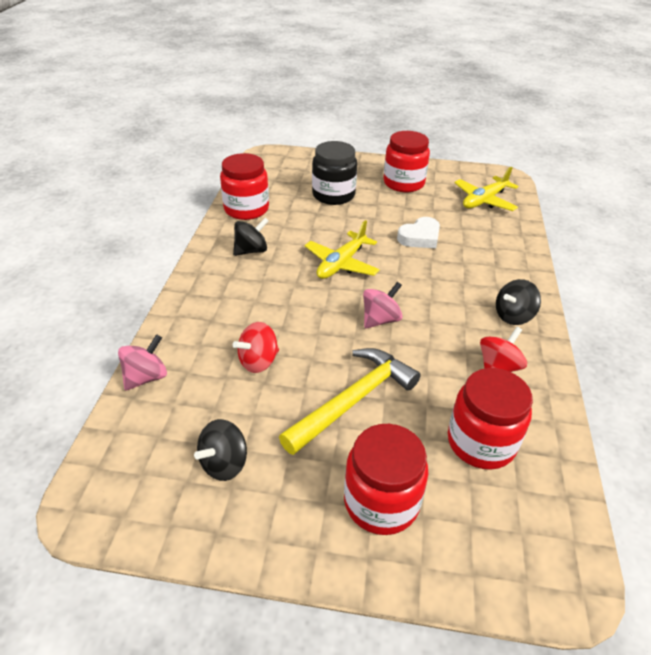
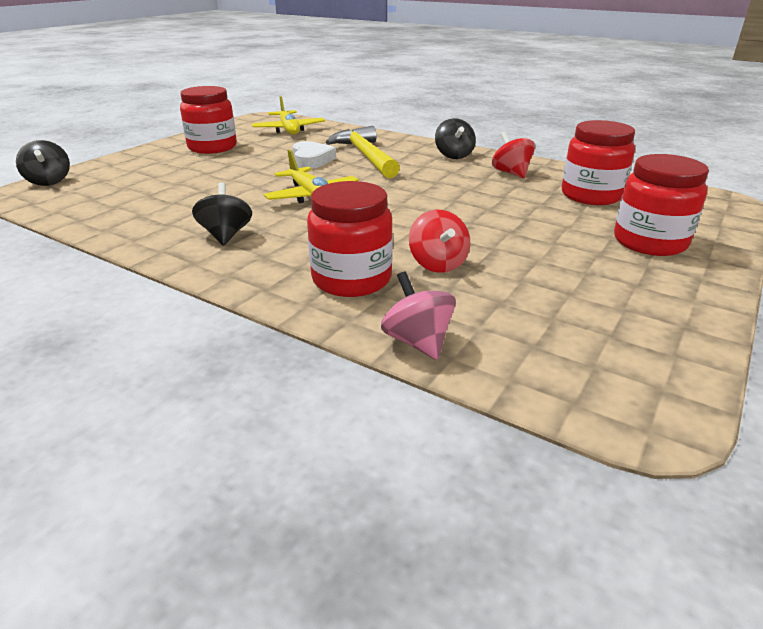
camera: 65 degrees left, 10 degrees down
(224, 463) = (589, 307): black spinning top -> black spinning top (49, 181)
(246, 209) = (129, 224): red jar -> red jar (351, 279)
(333, 195) = (181, 177): black jar -> none
(353, 400) = (522, 229): yellow hammer -> yellow hammer (365, 156)
(380, 320) = (418, 198): pink spinning top -> none

